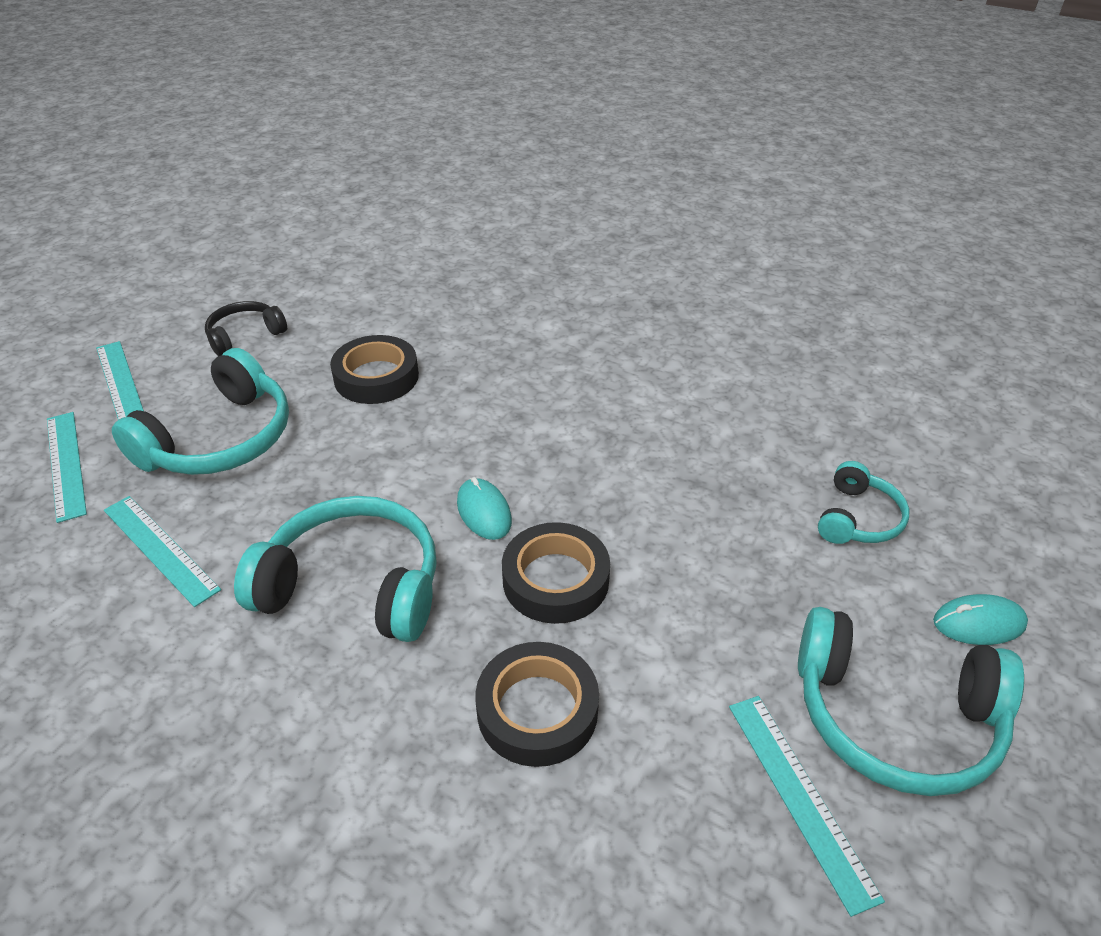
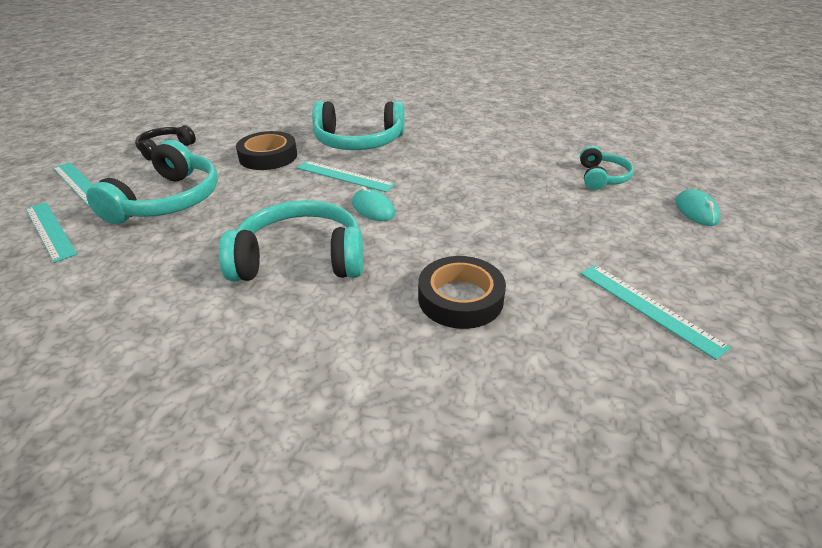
camera: 15 degrees left, 5 degrees down
(160, 549) = (144, 263): turquoise ruler -> turquoise ruler (344, 176)
(555, 580) = (437, 233): black tape -> none
(894, 717) = (679, 260): turquoise headphones -> turquoise headphones (358, 141)
(979, 623) = (696, 211): turquoise mouse -> turquoise mouse turned 75 degrees counterclockwise

